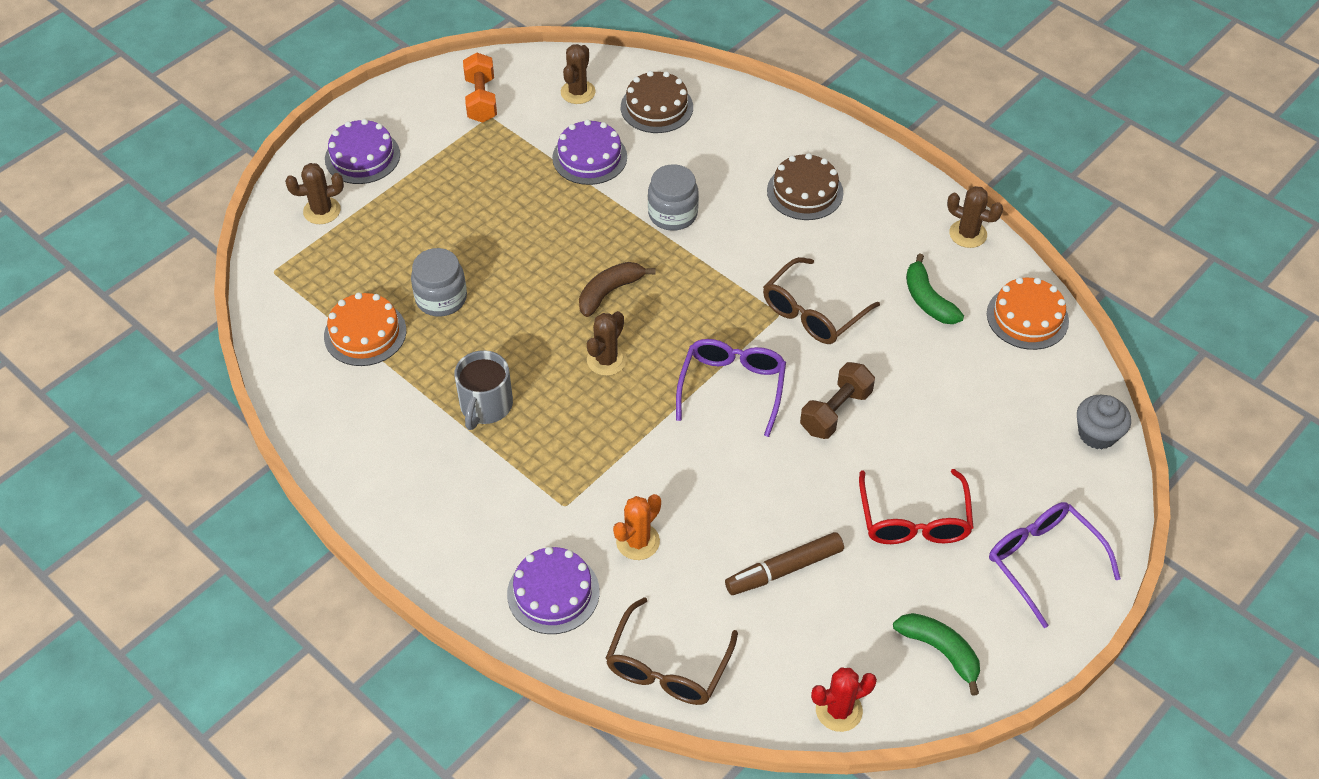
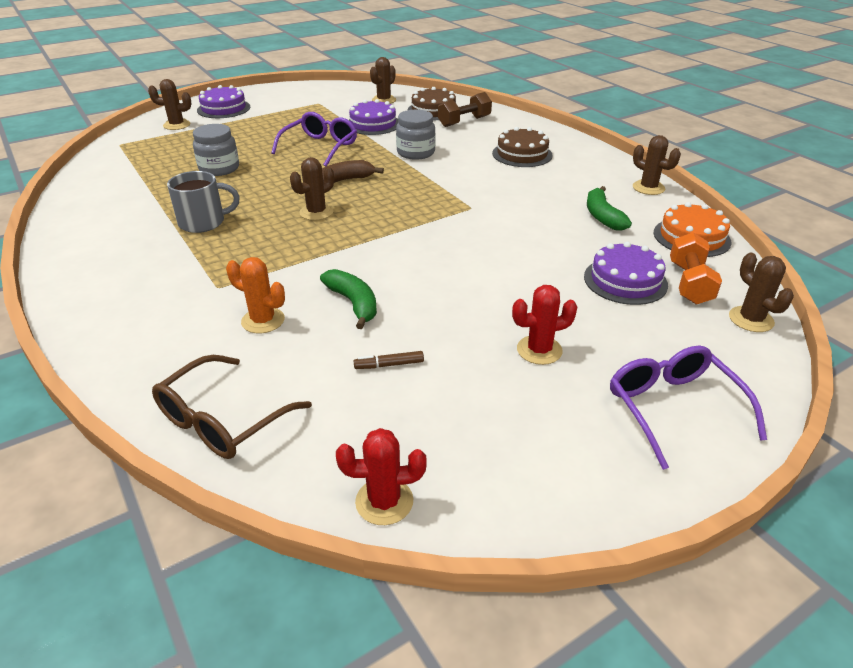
camera: 15 degrees right, 15 degrees down
(365, 333) = (151, 177): orange cake -> none
(481, 99) = (318, 97): orange dumbbell -> orange dumbbell (689, 283)
(485, 406) = (203, 222): grey mug -> grey mug turned 135 degrees counterclockwise
(553, 592) = (159, 342): purple cake -> purple cake (625, 280)
(638, 541) = (263, 320): orange cactus -> orange cactus turned 60 degrees clockwise
(732, 388) = (409, 241): purple glasses -> purple glasses (320, 147)
(784, 569) = (389, 365): brown marker -> brown marker, size x0.52
(813, 312) = (500, 210): brown glasses -> none
(835, 411) = (493, 267): brown dumbbell -> brown dumbbell (464, 121)
(913, 519) = (539, 350): red glasses -> red cactus
(940, 651) = (529, 467): green banana -> green banana (353, 303)
(1097, 434) = (751, 319): grey cupcake -> brown cactus

